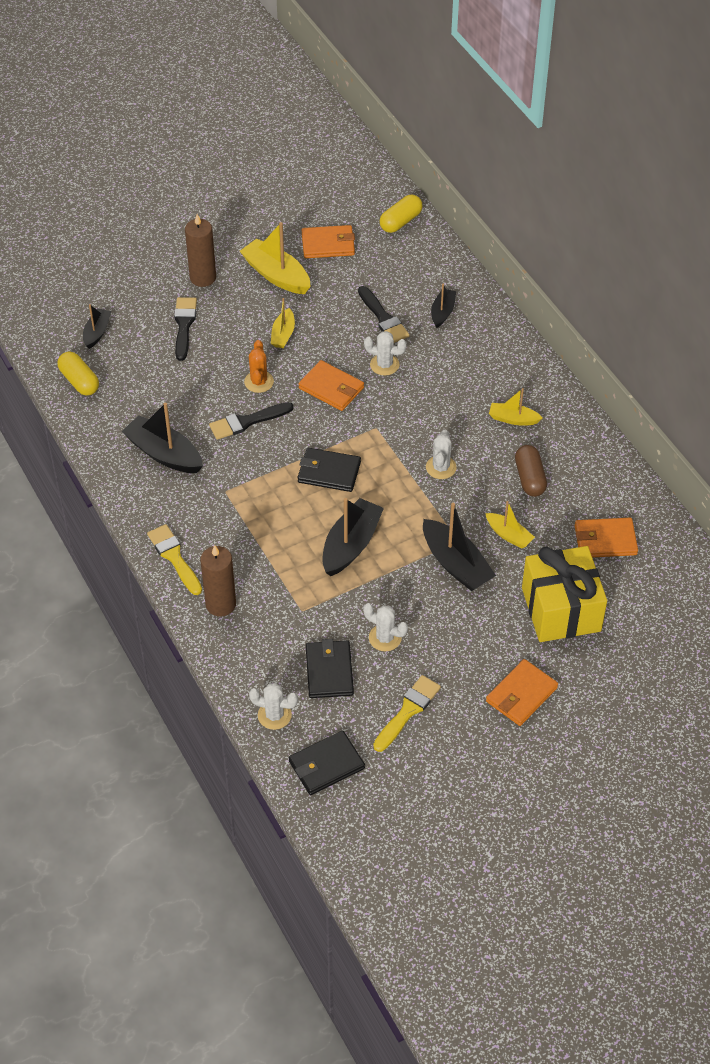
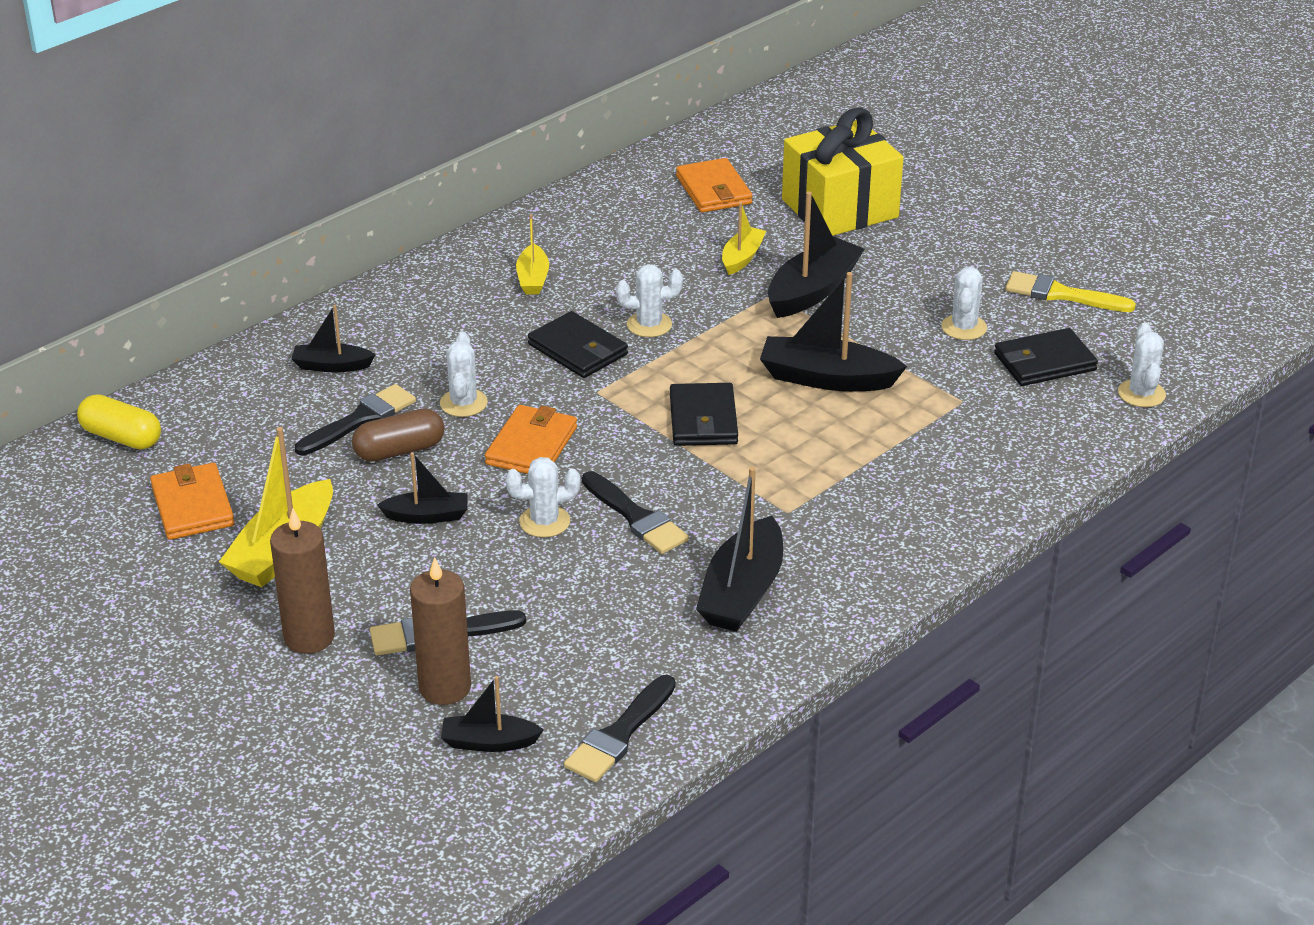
camera: 105 degrees left, 15 degrees down
(79, 381) = (619, 734): yellow capsule -> black brush
(174, 557) = (940, 536): yellow brush -> none
(220, 604) = (997, 474): brown candle -> brown candle (445, 687)
(259, 382) = (544, 522): orange cactus -> white cactus
(283, 334) = (427, 516): yellow boat -> black boat
(326, 765) = (1182, 341): black wallet -> black wallet (578, 350)
(521, 694) = (982, 221): orange wallet -> none
(529, 478) = (636, 253): brown capsule -> brown capsule (399, 450)

